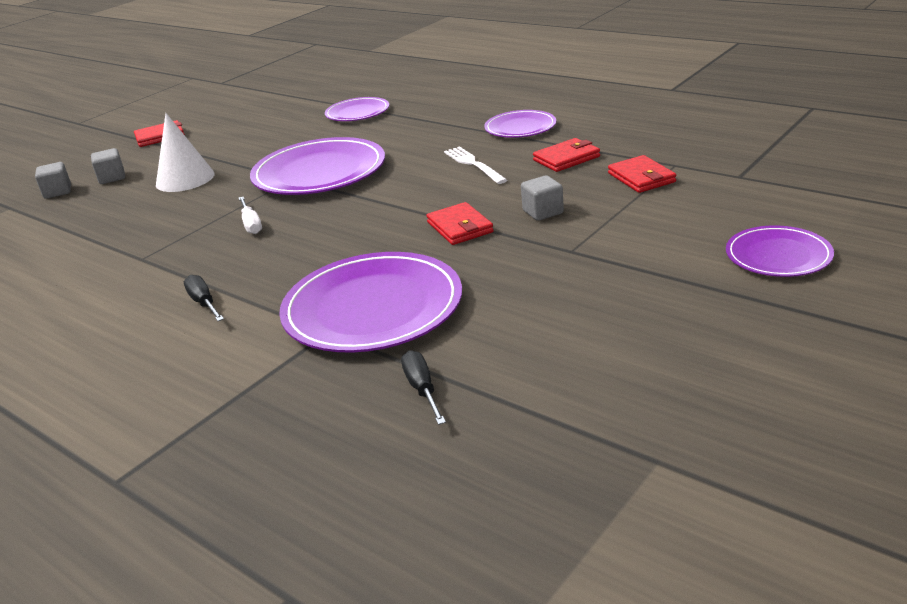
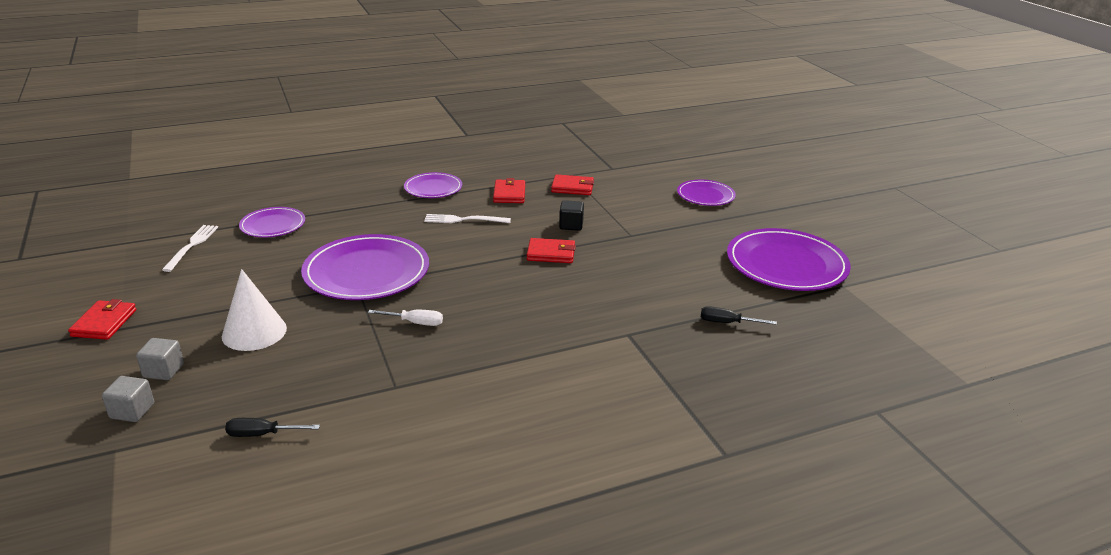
camera: 65 degrees left, 0 degrees up
(204, 303) = (522, 372): black screwdriver -> black screwdriver (262, 434)
(291, 108) = (192, 246): none -> white fork
(372, 308) = (617, 311): purple plate -> purple plate (786, 264)
(543, 212) = (571, 225): grey cube -> black cube

